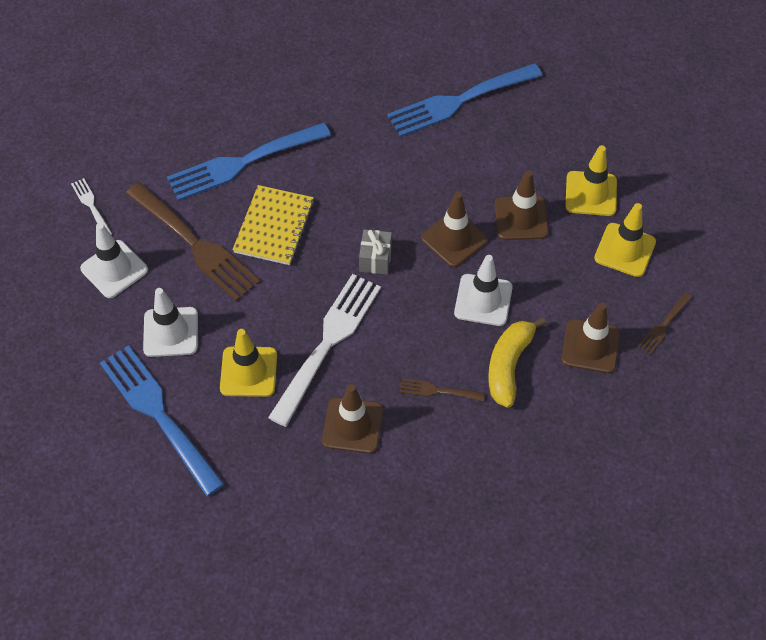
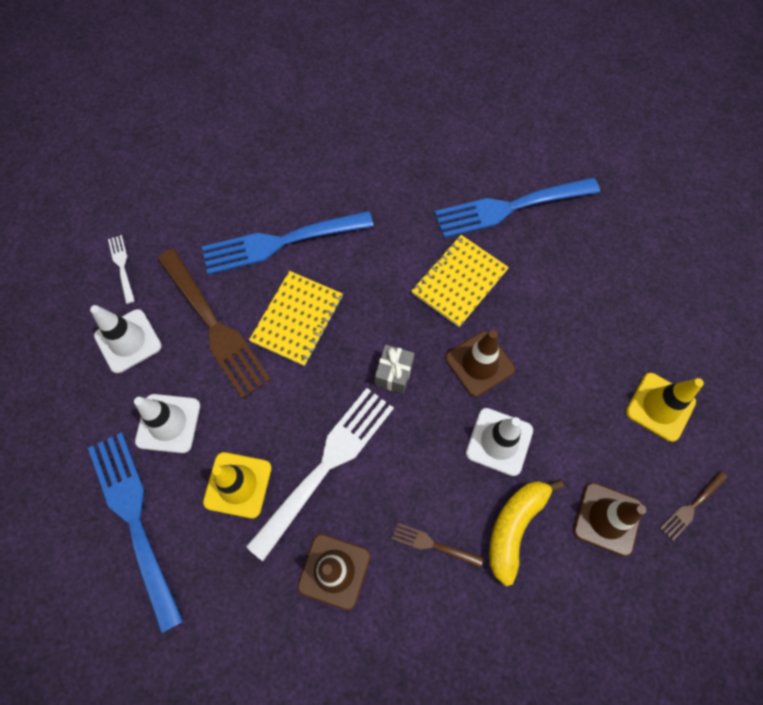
camera: 10 degrees right, 10 degrees up
(422, 173) = (459, 282): none -> yellow notebook
(521, 218) = (554, 351): brown traffic cone -> none
(591, 194) = (632, 334): yellow traffic cone -> none

